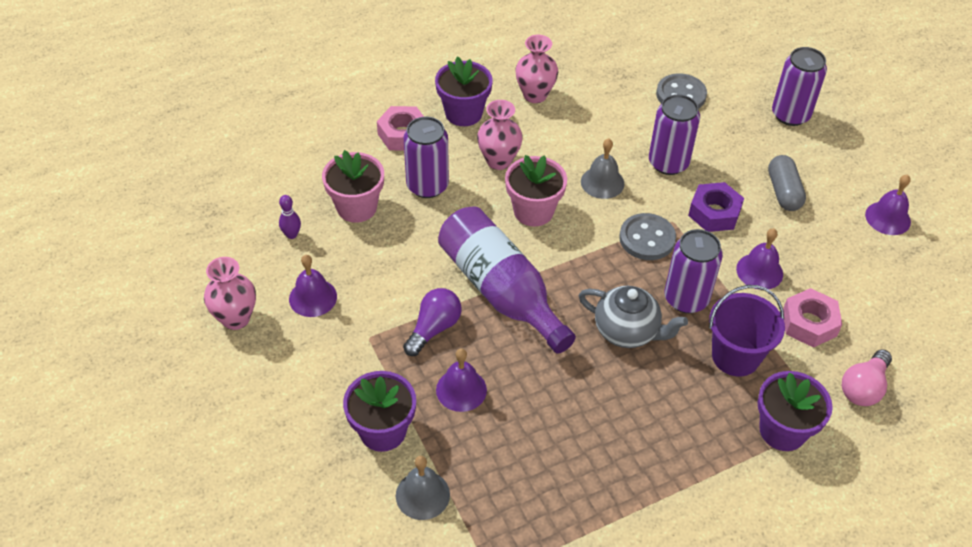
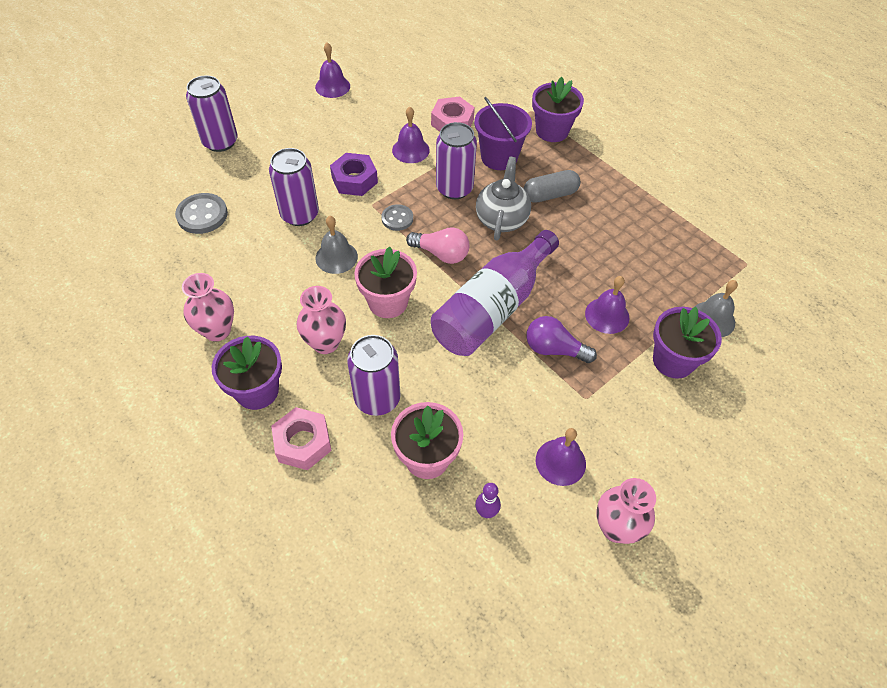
camera: 105 degrees left, 5 degrees up
(647, 238) = (397, 218): grey button -> grey button, size x0.64
(783, 192) = (318, 141): grey capsule -> grey capsule (550, 195)
(863, 387) = (498, 96): pink light bulb -> pink light bulb (441, 254)

